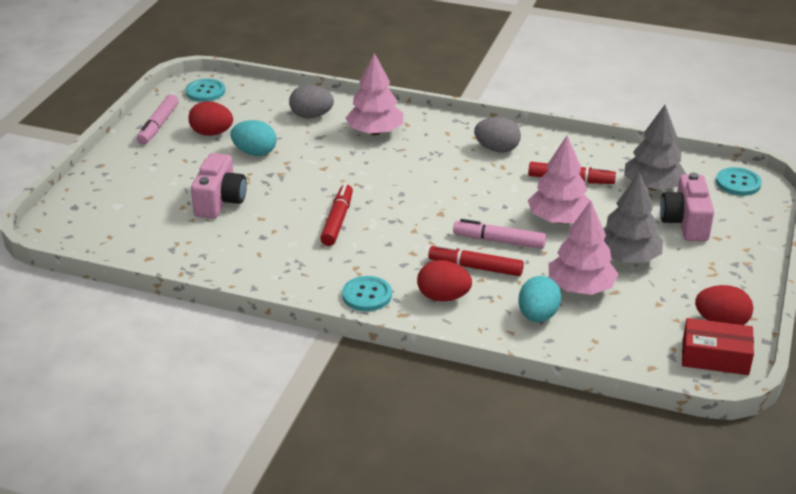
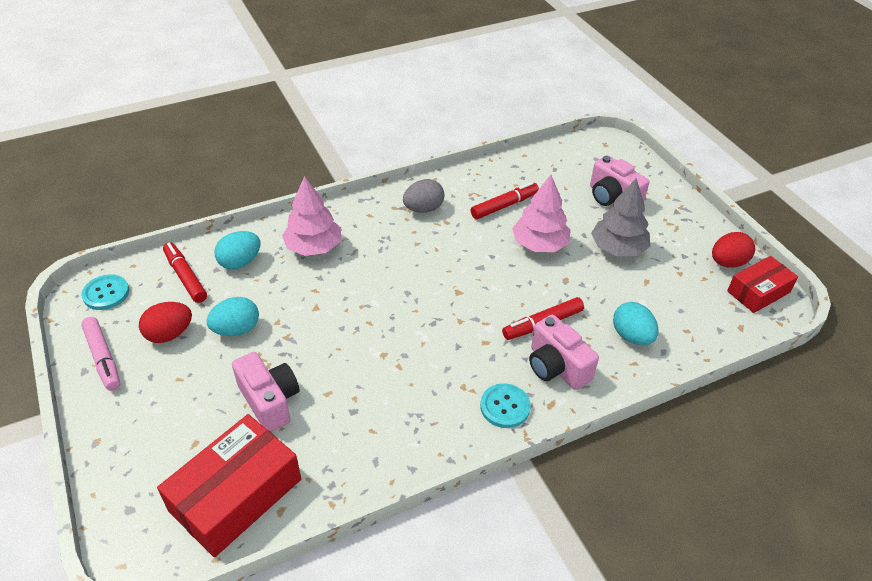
camera: 45 degrees left, 10 degrees up
(135, 235) = (236, 495): none -> red box
(311, 116) = (240, 262): grey egg -> turquoise egg
(337, 221) = (393, 352): red marker -> red marker (185, 277)
(443, 297) = (556, 367): red egg -> pink camera
(499, 241) = (527, 289): pink marker -> none
(580, 287) = (624, 293): pink tree -> none
(653, 187) = (559, 180): grey tree -> none
(738, 183) = (600, 148): turquoise button -> none

